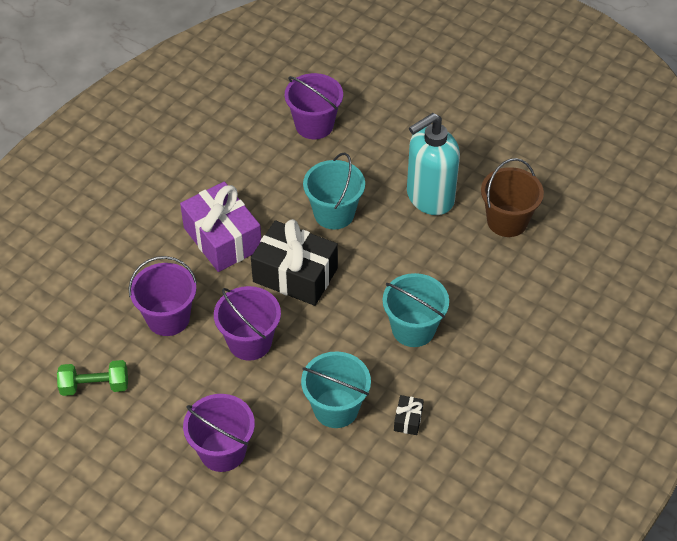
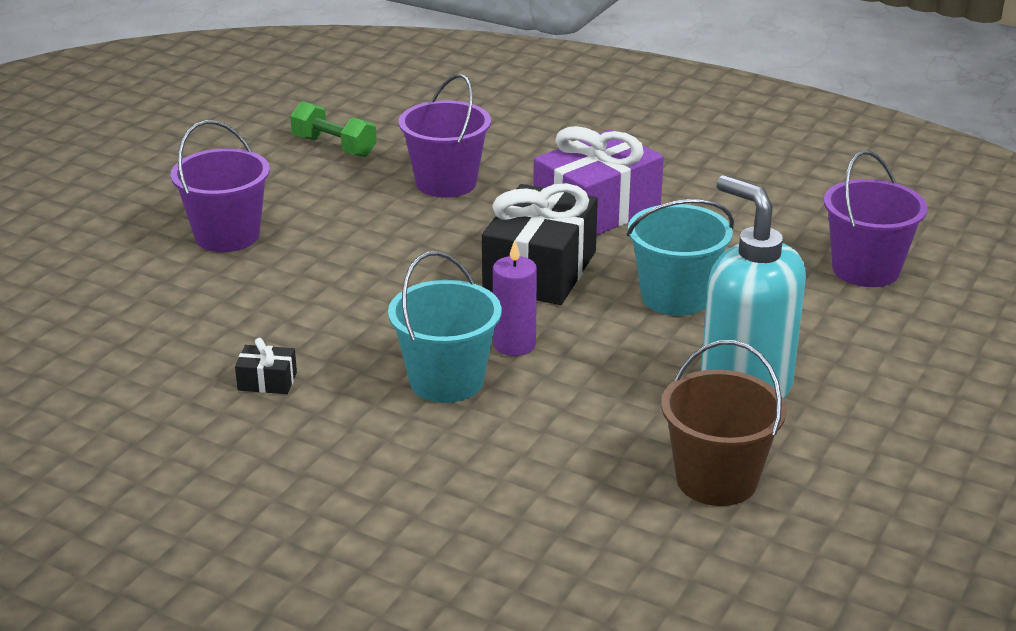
camera: 85 degrees right, 20 degrees down
(95, 386) = (334, 147): green dumbbell -> green dumbbell turned 45 degrees counterclockwise
(250, 342) = (410, 243): purple bucket -> none
(336, 408) = (292, 317): turquoise bucket -> none
(378, 294) = (514, 344): none -> purple candle

